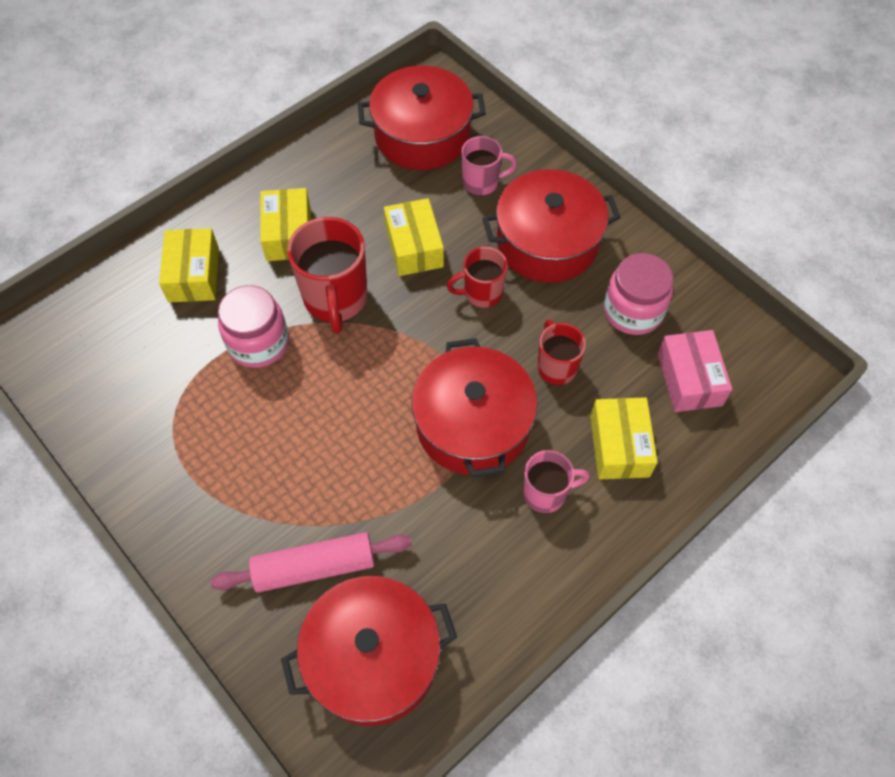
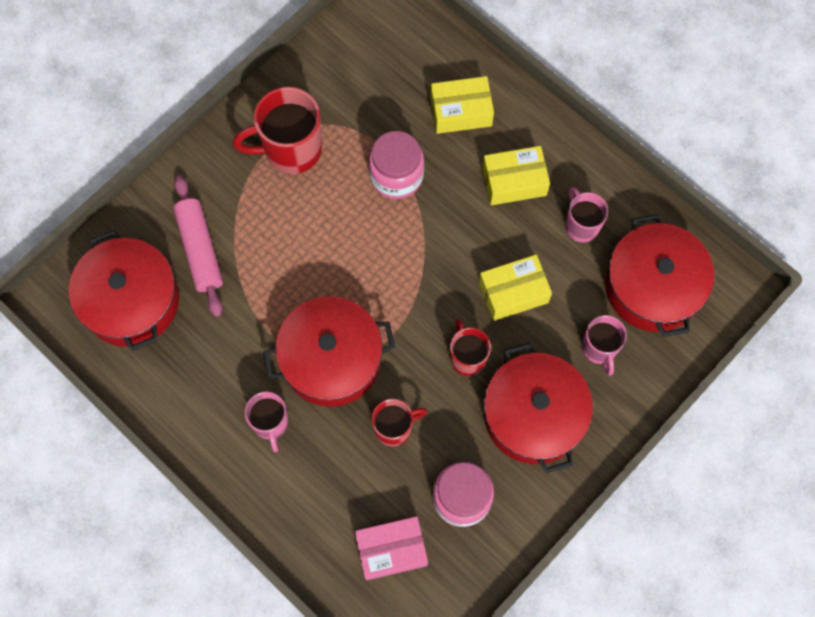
camera: 85 degrees right, 10 degrees up
(335, 300) = (447, 232): red mug -> red mug (291, 150)
(349, 183) = (581, 225): none -> pink mug
(619, 446) = (319, 485): yellow box -> none

